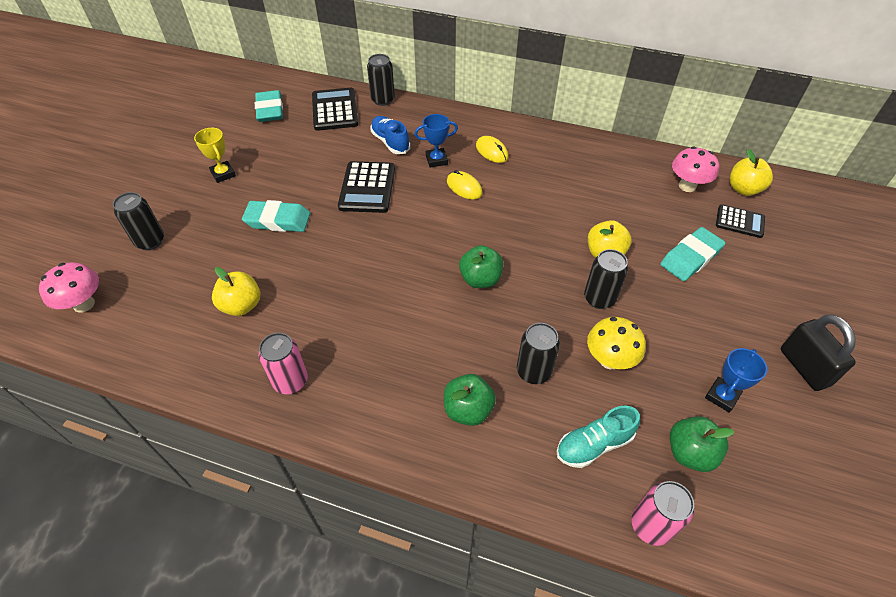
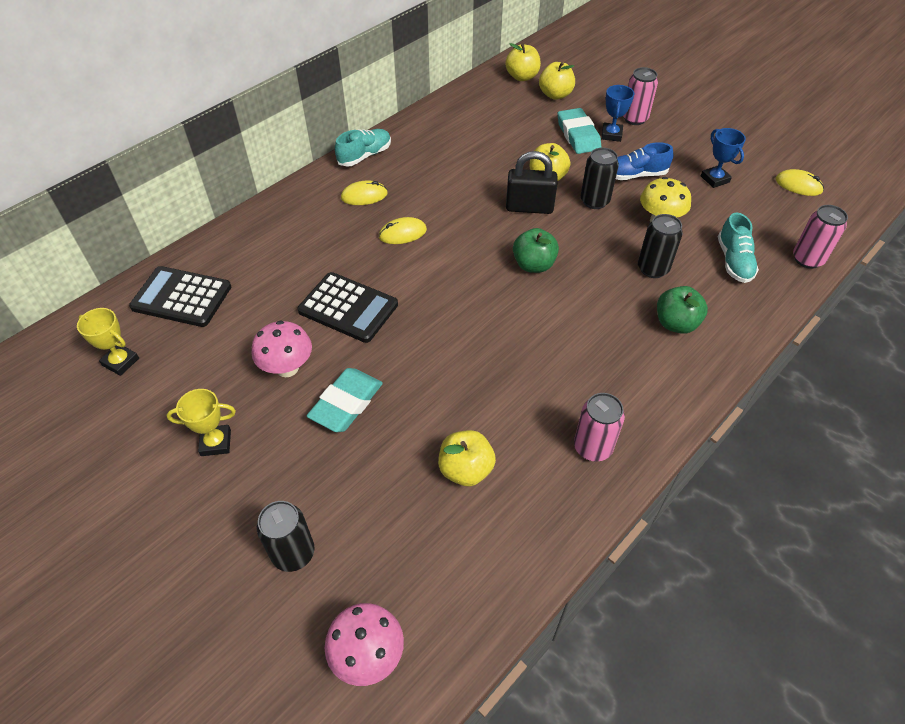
camera: 65 degrees left, 0 degrees up
(270, 110) = (121, 362): turquoise eraser -> yellow trophy
(383, 100) = (202, 249): black can -> none
(390, 142) = (285, 266): blue shoe -> blue shoe (635, 175)
(436, 160) = (345, 239): blue trophy -> blue trophy (611, 135)
(539, 134) = (365, 156): none -> turquoise shoe
(687, 186) = (498, 102): pink mushroom -> pink mushroom (287, 368)
(690, 453) = (756, 215): green apple -> none
(739, 221) = (555, 95): black calculator -> yellow apple
(763, 296) = (634, 119): none -> pink can
(787, 492) = (798, 185): none -> yellow mouse
(804, 367) = (705, 131): black padlock -> black padlock (529, 207)

